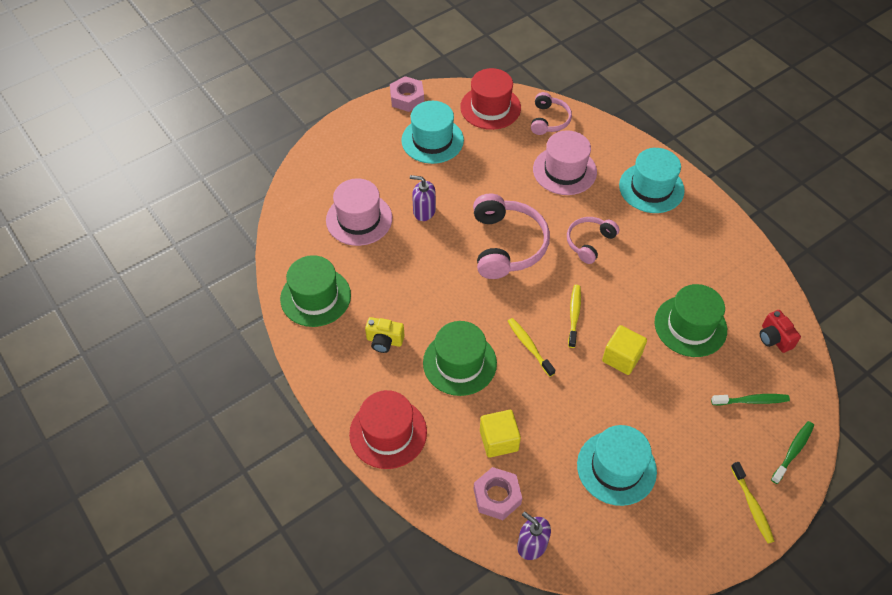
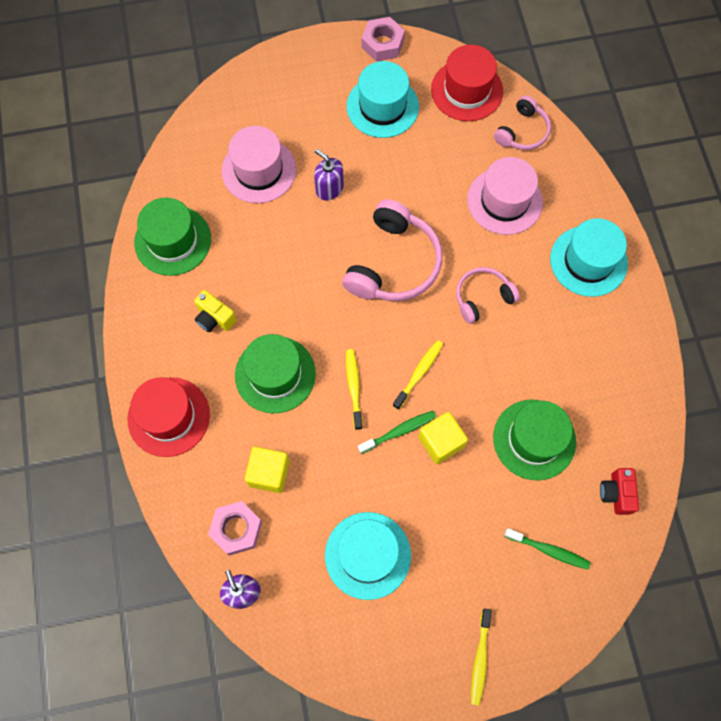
camera: 25 degrees right, 15 degrees up
(793, 451) = (558, 623): green toothbrush -> green toothbrush (399, 431)

